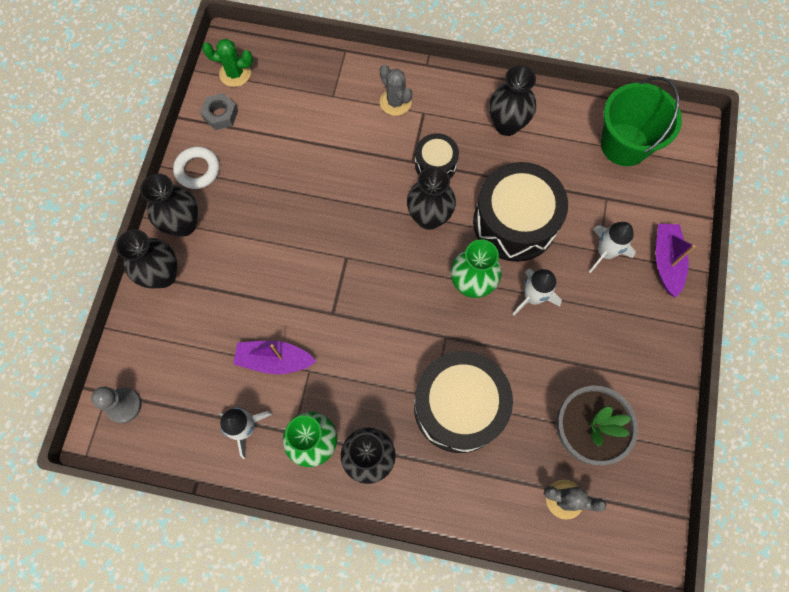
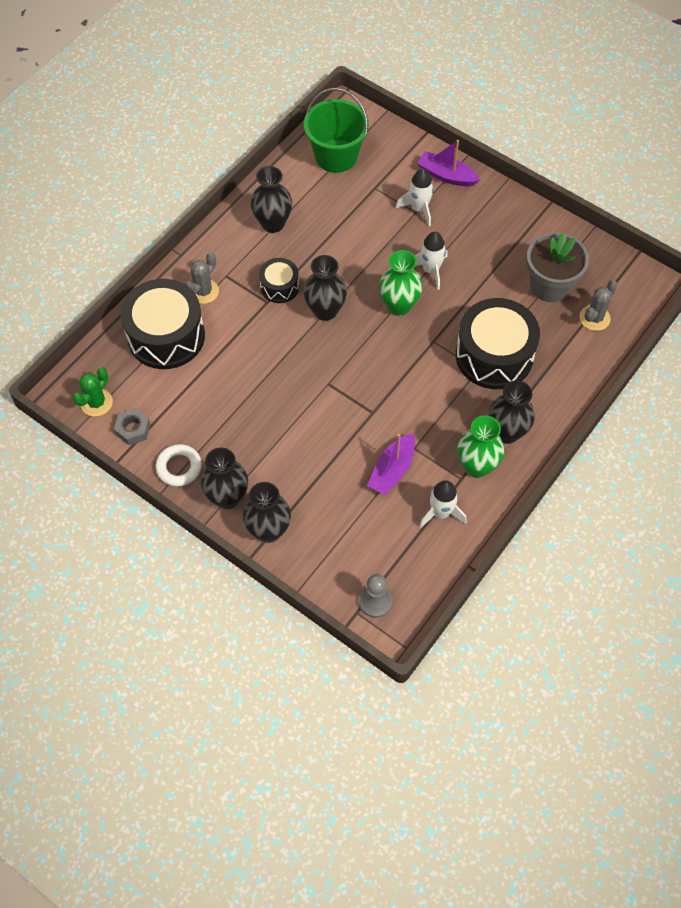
camera: 65 degrees left, 10 degrees down
(395, 102) = (203, 291): grey cactus -> grey cactus turned 45 degrees counterclockwise
(514, 222) = (362, 255): black drum -> black drum (166, 336)

